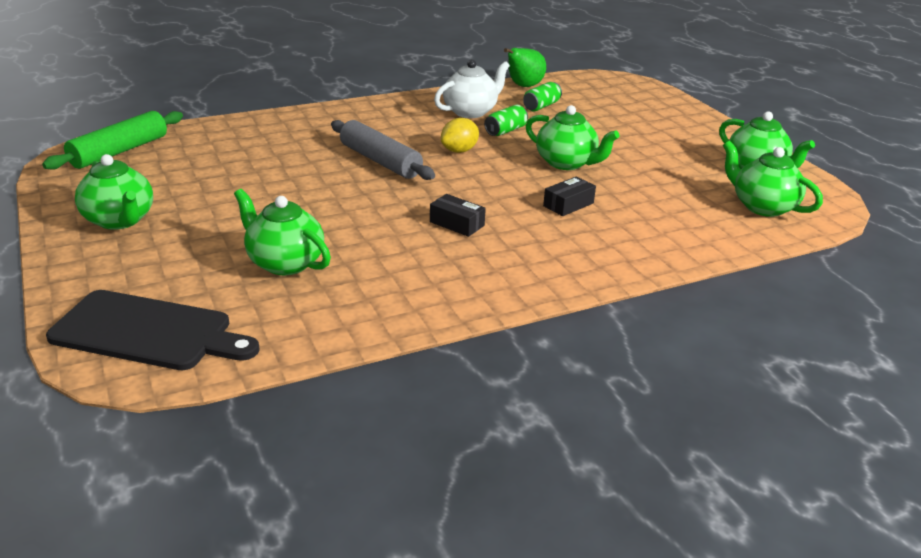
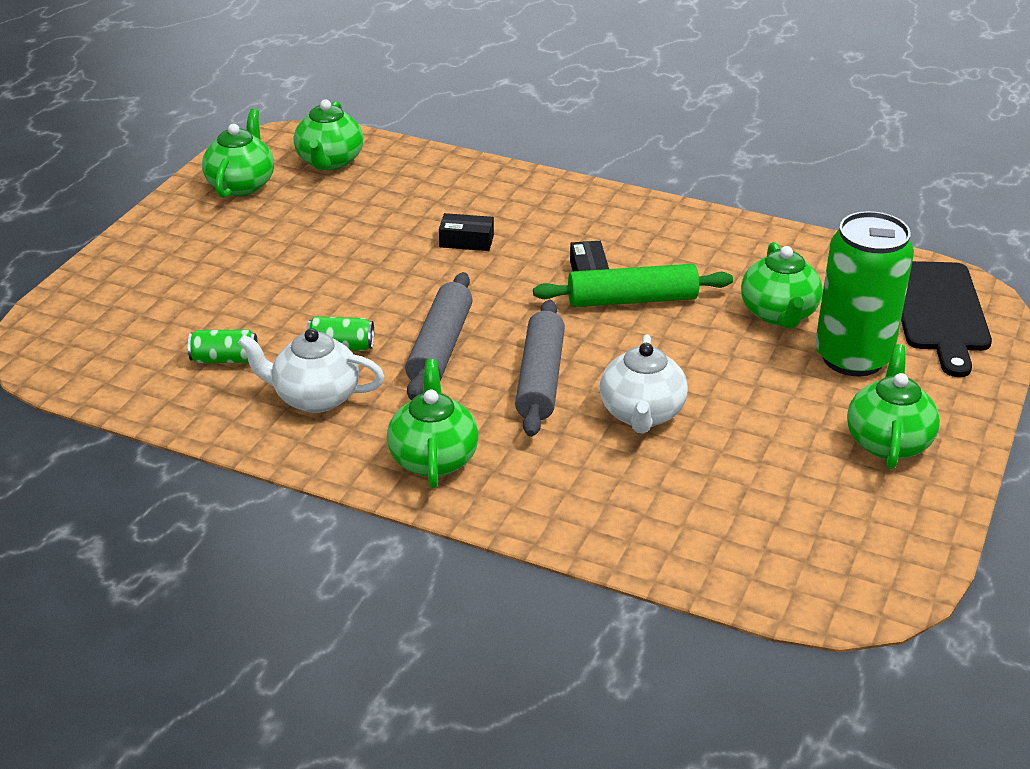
camera: 130 degrees left, 5 degrees up
(119, 151) = (811, 569): green rolling pin -> green rolling pin (632, 300)
(148, 332) = (939, 311): black cutting board -> black cutting board turned 150 degrees counterclockwise
(193, 259) = (852, 357): none -> green can
(297, 170) = (641, 414): none -> white teapot
(459, 151) = (440, 347): yellow lemon -> grey rolling pin
(523, 86) = (163, 405): green pear -> none
(566, 163) = (375, 277): green teapot -> green teapot (433, 458)

